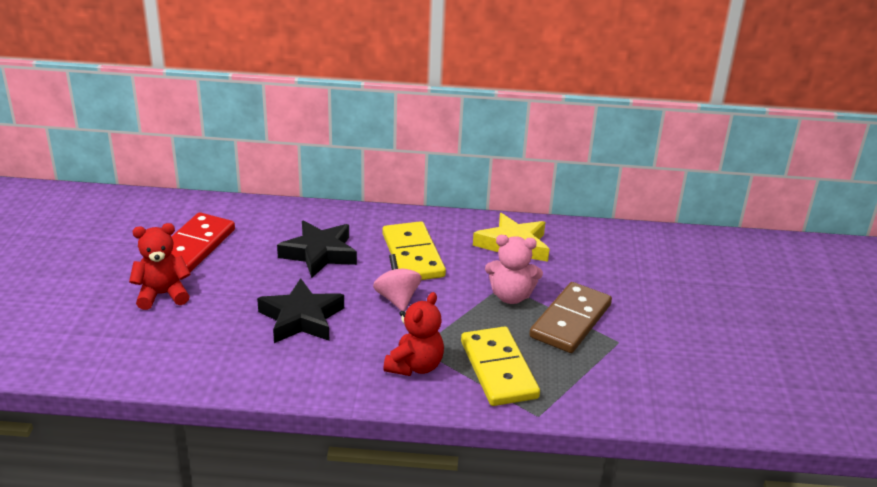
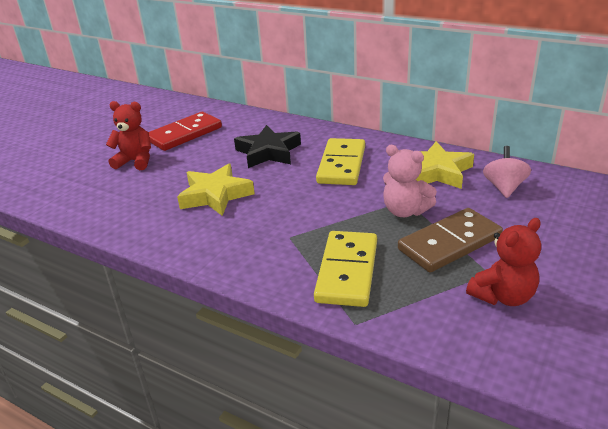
camera: 30 degrees right, 0 degrees up
(301, 318) = (215, 195): black star -> yellow star
(397, 299) = (302, 195): pink spinning top -> pink spinning top (504, 187)
(415, 366) = (274, 251): red teddy bear -> red teddy bear (503, 296)

